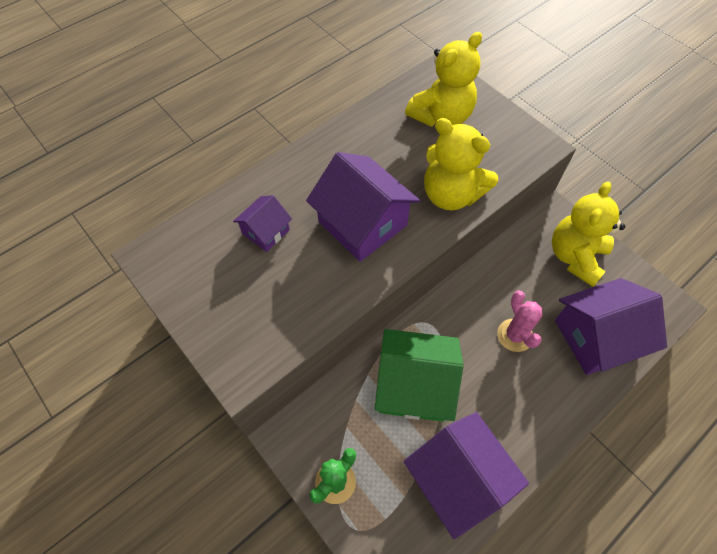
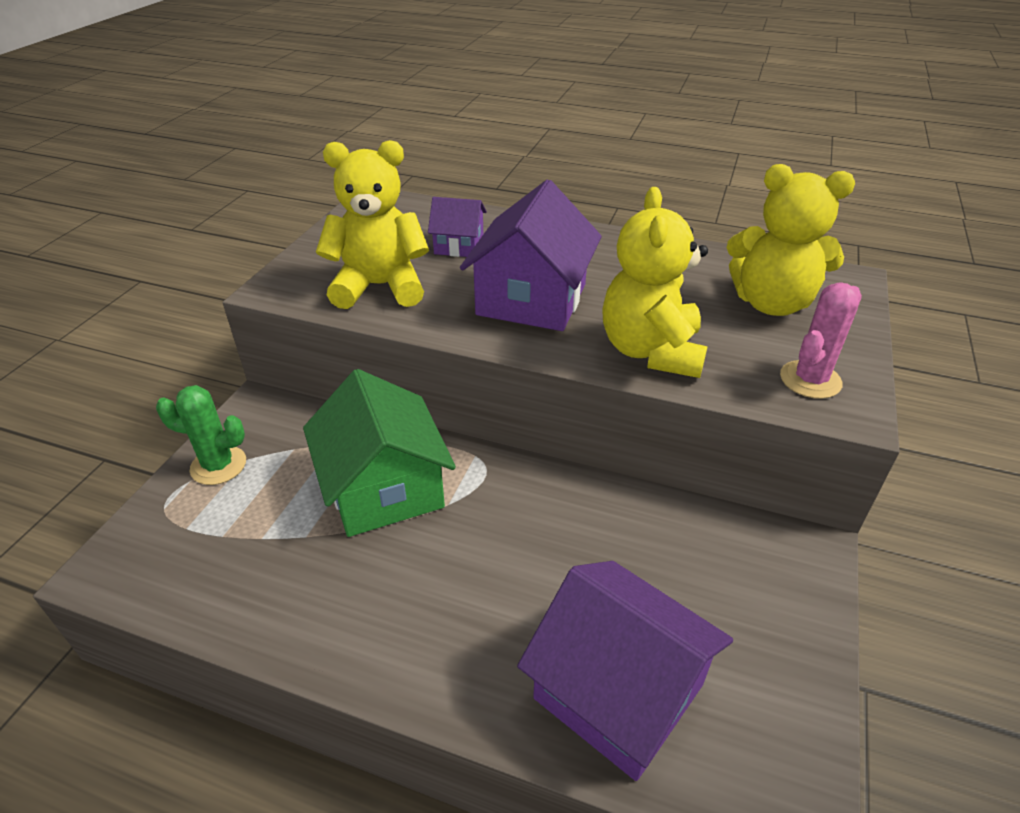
camera: 60 degrees right, 20 degrees down
(458, 479) = (269, 584): purple house -> none
(514, 335) = (537, 571): pink cactus -> pink cactus (810, 380)
(575, 257) = (752, 605): yellow teddy bear -> yellow teddy bear (380, 287)

